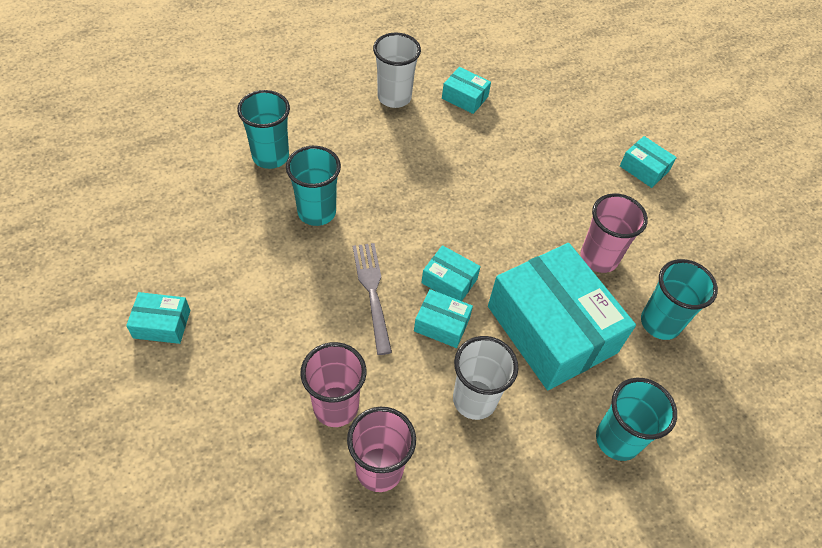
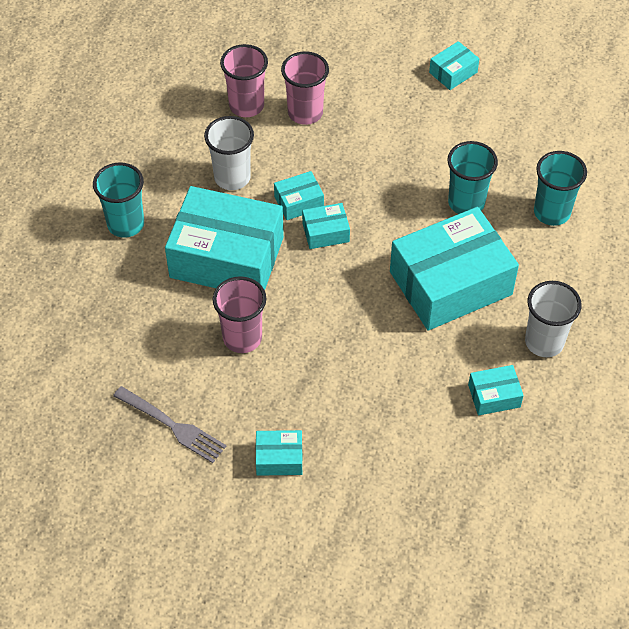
camera: 140 degrees right, 0 degrees up
(372, 292) = (363, 185): grey fork -> grey fork (172, 426)
(404, 172) = (450, 283): none -> turquoise box
(660, 323) = (157, 323): turquoise cup -> none

